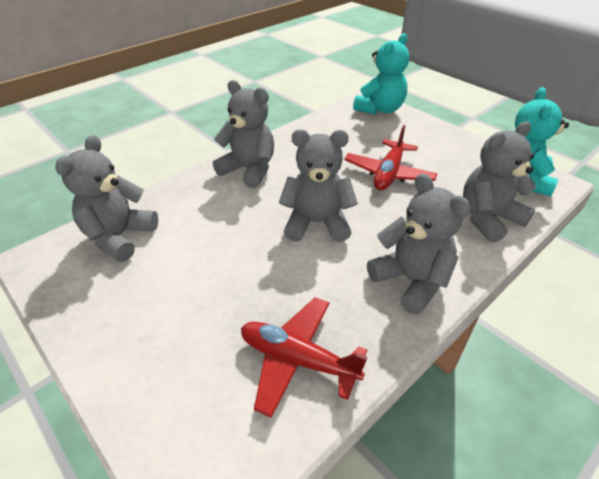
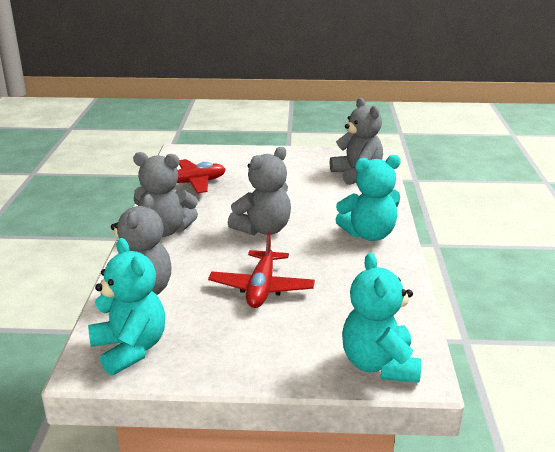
camera: 135 degrees right, 15 degrees down
(249, 170) = (369, 234): grey teddy bear -> turquoise teddy bear
(388, 173) = (261, 288): red plane -> red plane turned 150 degrees counterclockwise

